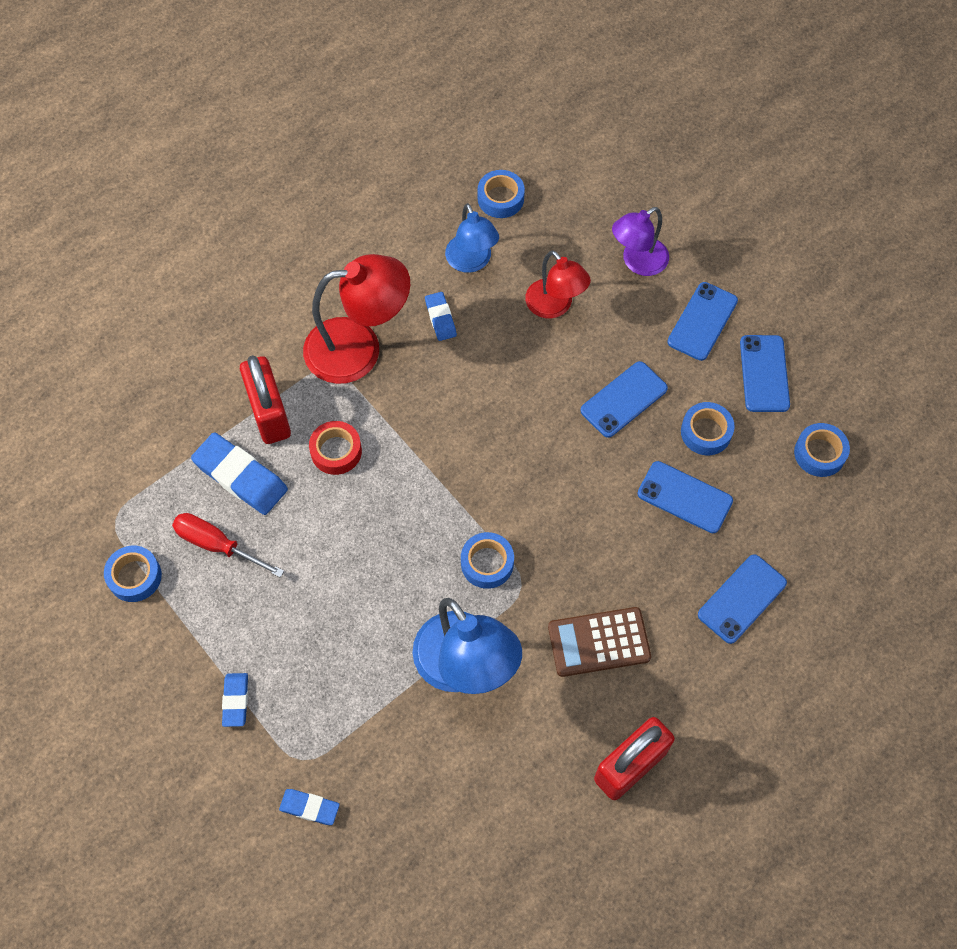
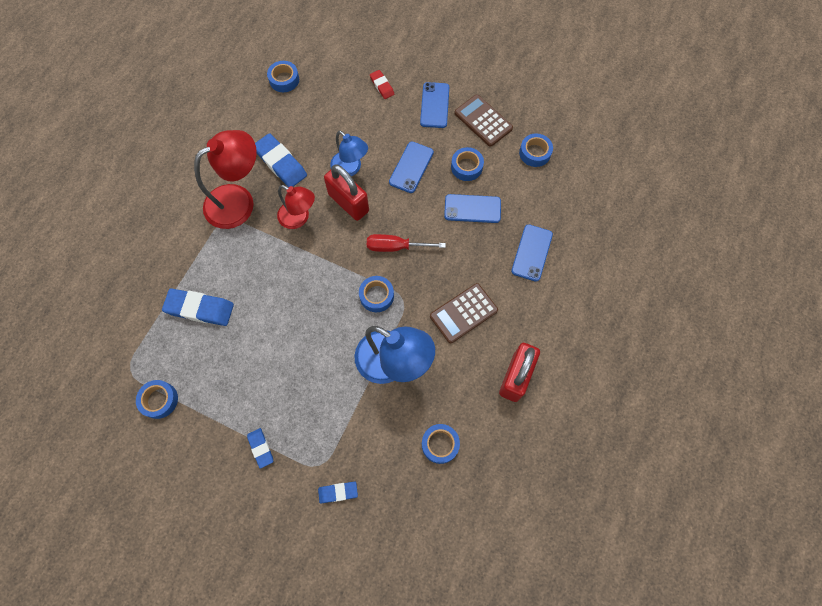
camera: 25 degrees left, 5 degrees up
(216, 544) = (203, 357): red screwdriver -> red screwdriver (395, 247)
(269, 413) = (200, 262): red padlock -> red padlock (348, 203)
(336, 451) = (253, 268): red tape -> none
(440, 318) = (280, 163): blue eraser -> blue eraser, size x1.82
(471, 262) = (284, 123): blue lamp -> blue lamp (350, 169)
(478, 809) = (440, 444): none -> blue tape
(555, 306) = (346, 130): red lamp -> red lamp (299, 218)
(637, 262) = (382, 86): purple lamp -> red eraser
(764, 373) = (483, 121): blue phone -> brown calculator

